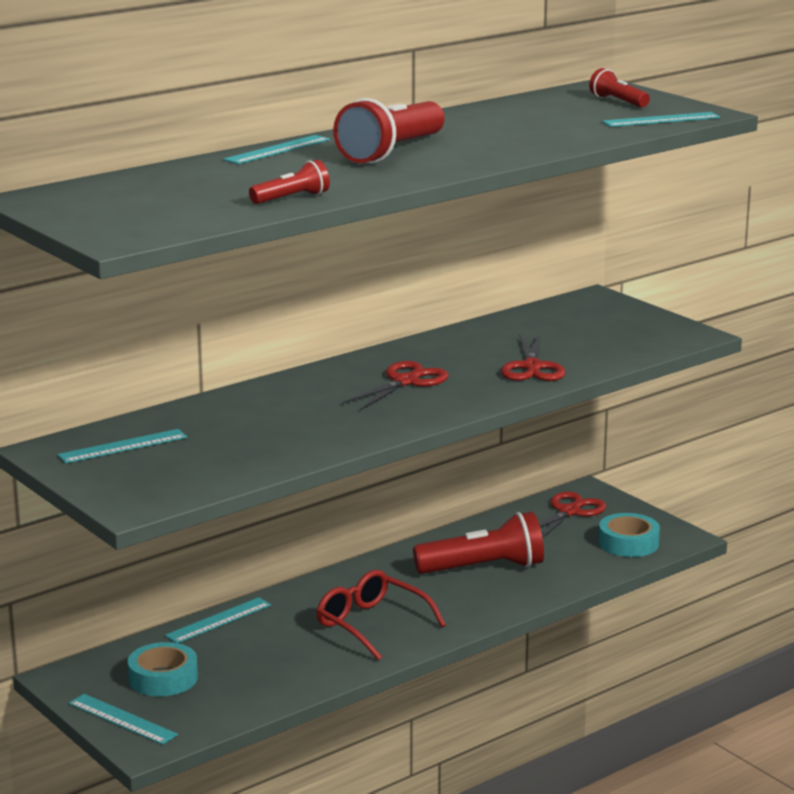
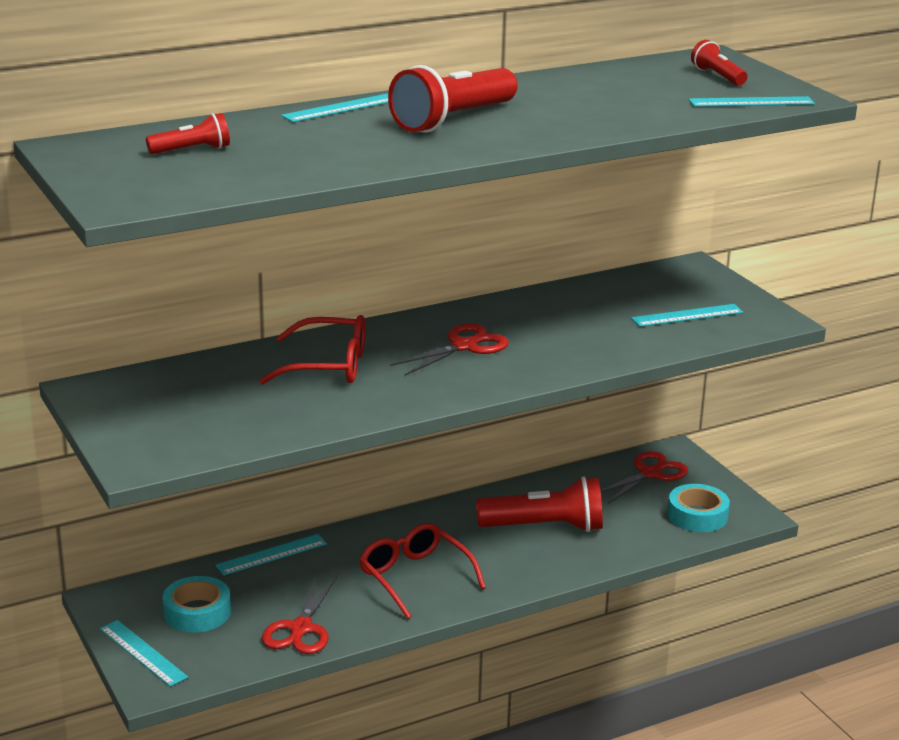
camera: 10 degrees right, 5 degrees up
(123, 446) = (160, 393): turquoise ruler -> turquoise ruler (687, 315)
(280, 409) = (328, 366): none -> red glasses
(292, 198) = (320, 169): red flashlight -> red flashlight (192, 150)
(532, 367) = (597, 342): red scissors -> red scissors (301, 629)

